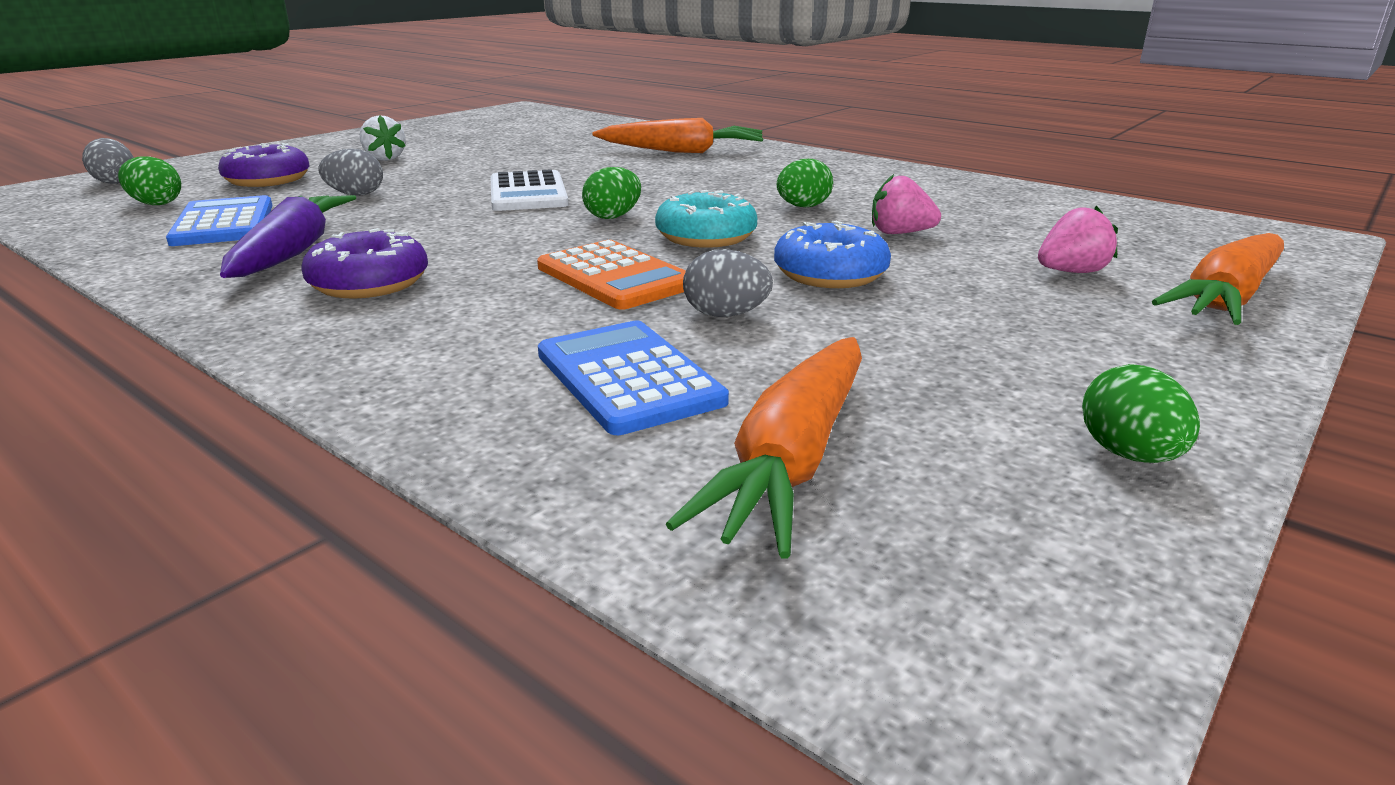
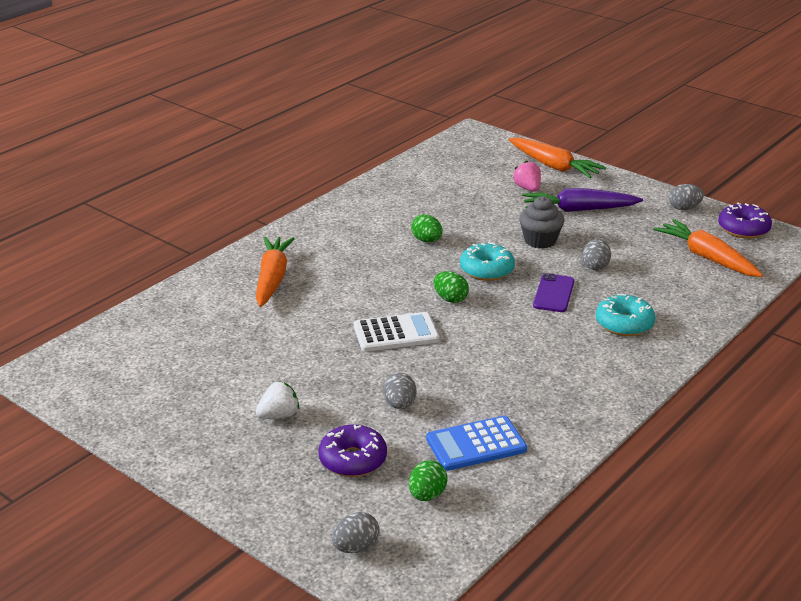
camera: 90 degrees left, 5 degrees up
(292, 252) = (531, 399): purple carrot -> purple carrot (578, 210)
(369, 283) = (577, 362): purple donut -> purple donut (743, 229)
(475, 327) = (624, 324): none -> turquoise donut
(615, 277) = (554, 293): orange calculator -> purple phone
(628, 378) = (661, 286): blue calculator -> none
(792, 460) = (707, 257): orange carrot -> orange carrot turned 150 degrees counterclockwise
(830, 274) = (540, 240): blue donut -> grey cupcake
(900, 233) = (475, 218): pink strawberry -> none
(1128, 455) = (684, 208): green egg -> grey egg

